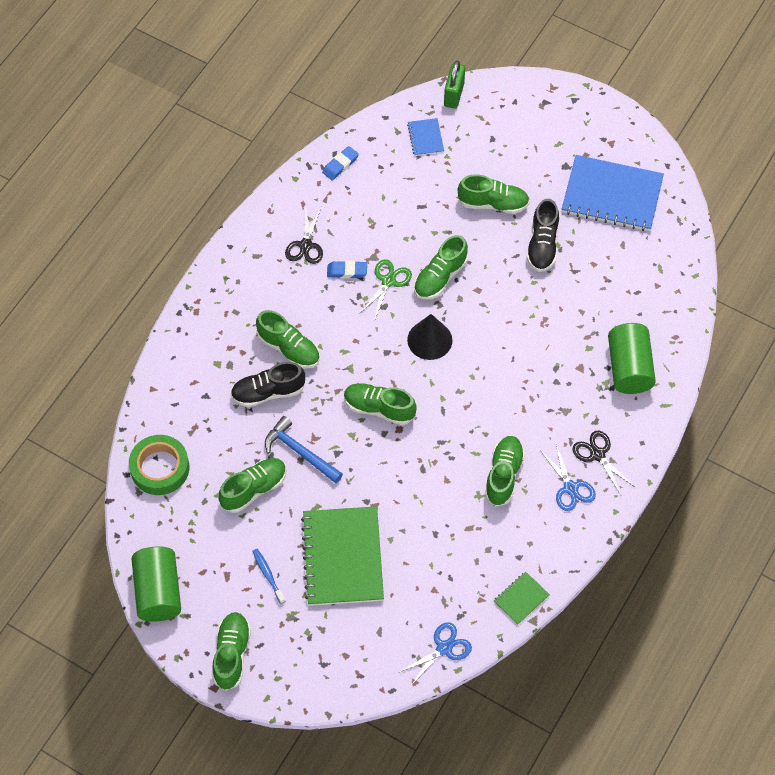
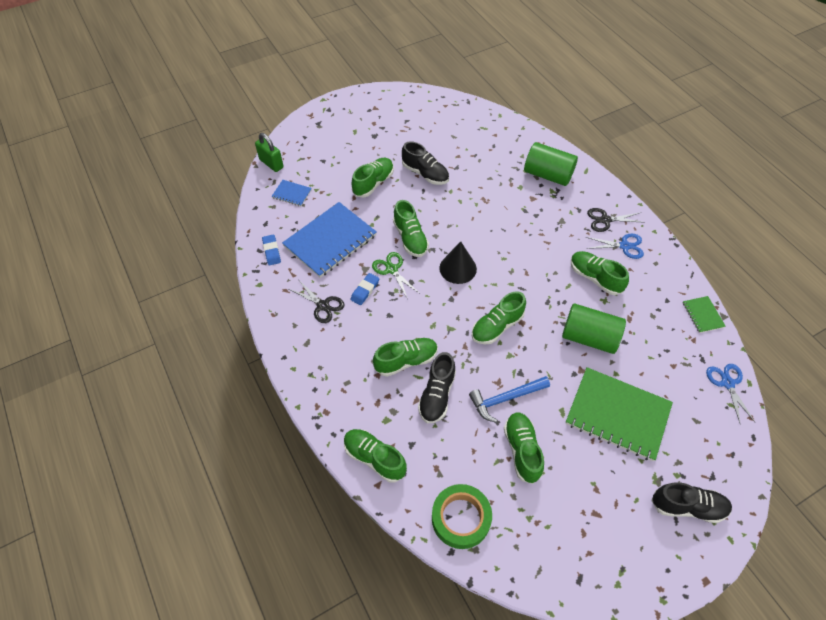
camera: 60 degrees left, 5 degrees down
(158, 592) = (587, 583): green cylinder -> green cylinder (589, 337)
(232, 654) = (677, 548): green shoe -> green shoe (374, 458)
(268, 575) = (610, 479): blue toothbrush -> none
(279, 651) = (687, 506): none -> black shoe
(612, 195) = (413, 124): blue notebook -> blue notebook (330, 241)

